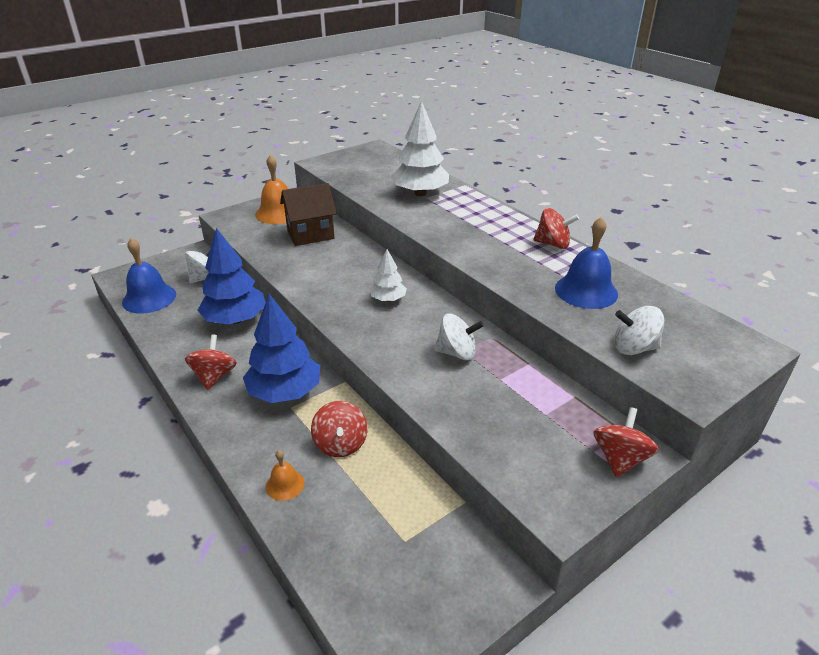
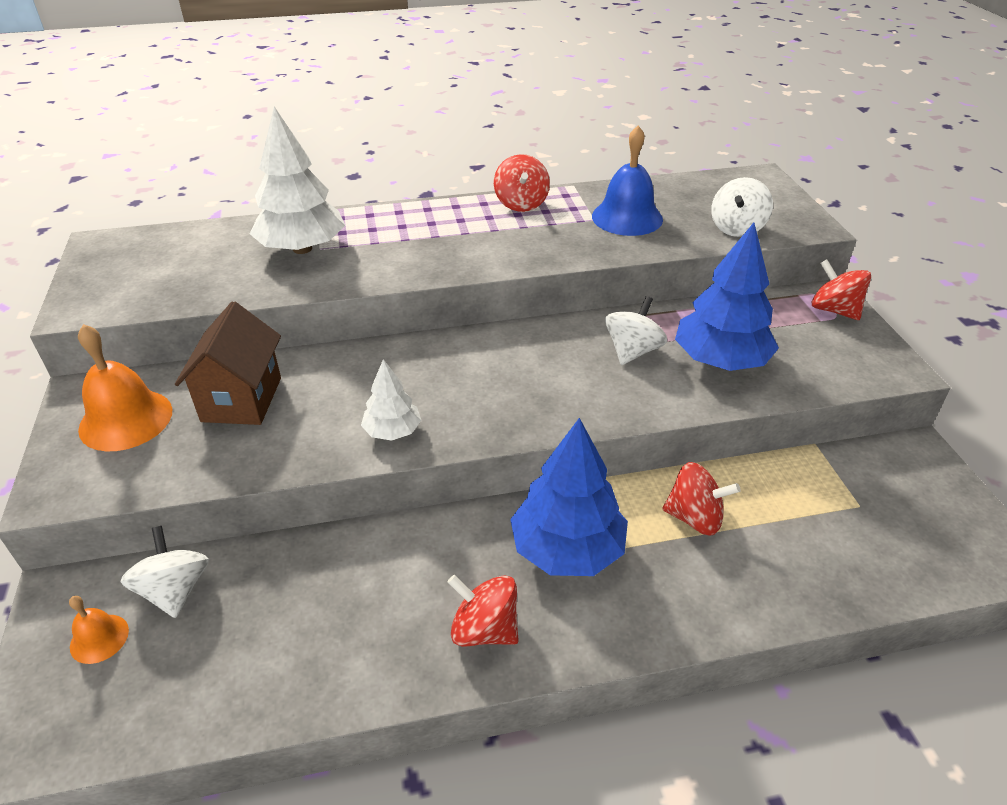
camera: 65 degrees left, 5 degrees up
(149, 298) = (166, 698): blue bell -> none
(235, 319) = (346, 571): blue tree -> blue tree (720, 360)
(285, 484) = (749, 591): orange bell -> orange bell (99, 638)
(388, 299) = (486, 371): white tree -> white tree (392, 431)
(553, 244) = (521, 203): red spinning top -> red spinning top turned 135 degrees clockwise

